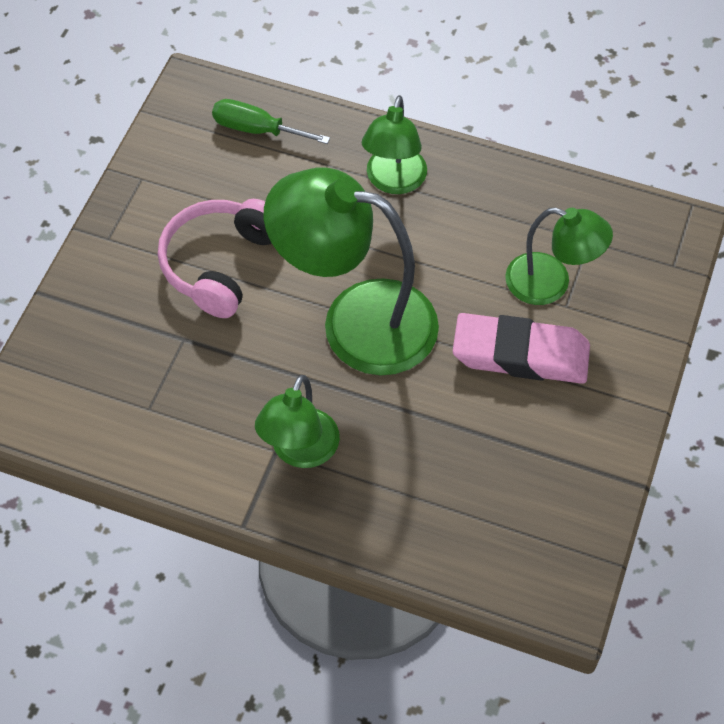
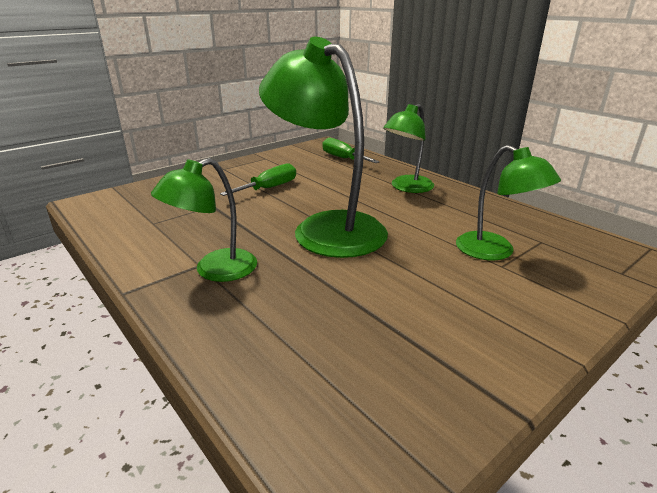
camera: 30 degrees right, 30 degrees down
(220, 264) = (269, 188): pink headphones -> green screwdriver
(520, 354) = (442, 278): pink eraser -> none

